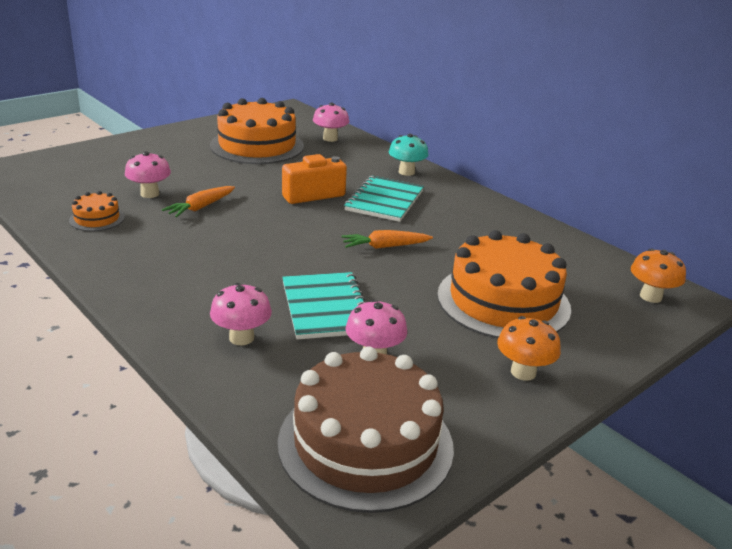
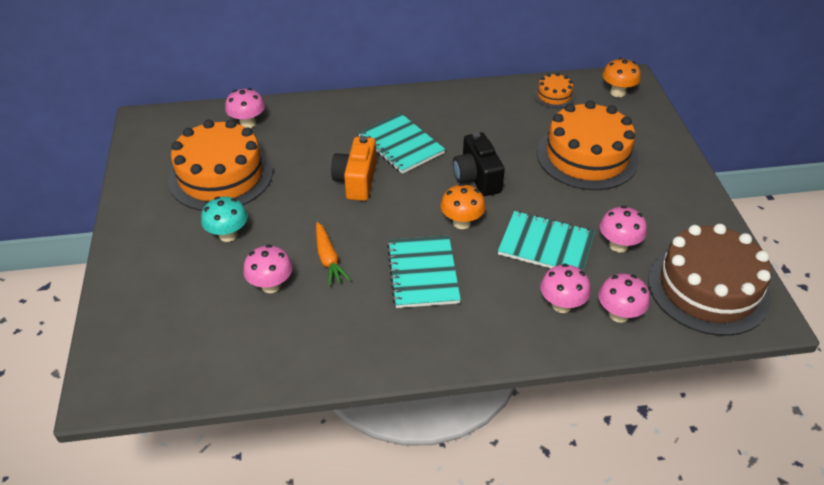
camera: 55 degrees left, 15 degrees up
(97, 219) = (297, 338): orange cake -> orange cake (554, 96)
(221, 252) = (423, 273): none -> turquoise notebook
(258, 380) = (619, 314): none -> pink mushroom
(385, 246) = (477, 178): orange carrot -> black camera
(406, 172) = (358, 110): turquoise mushroom -> turquoise mushroom (228, 235)
(523, 372) = (669, 188): orange mushroom -> orange mushroom (461, 222)

